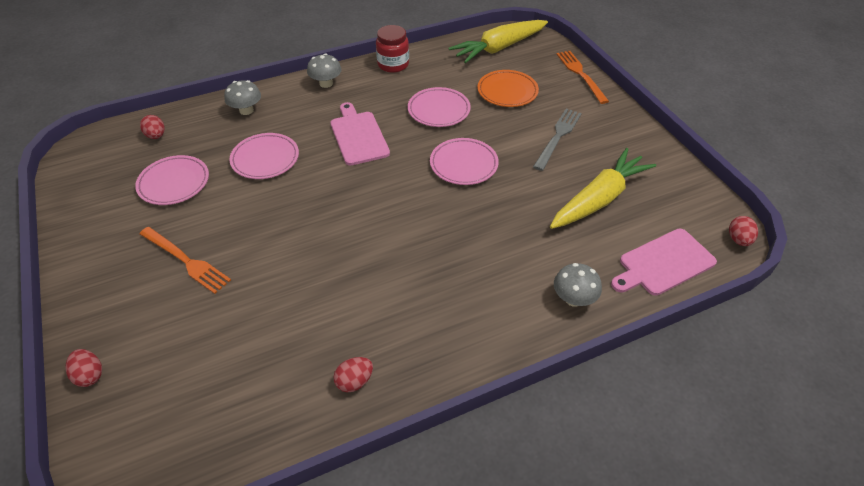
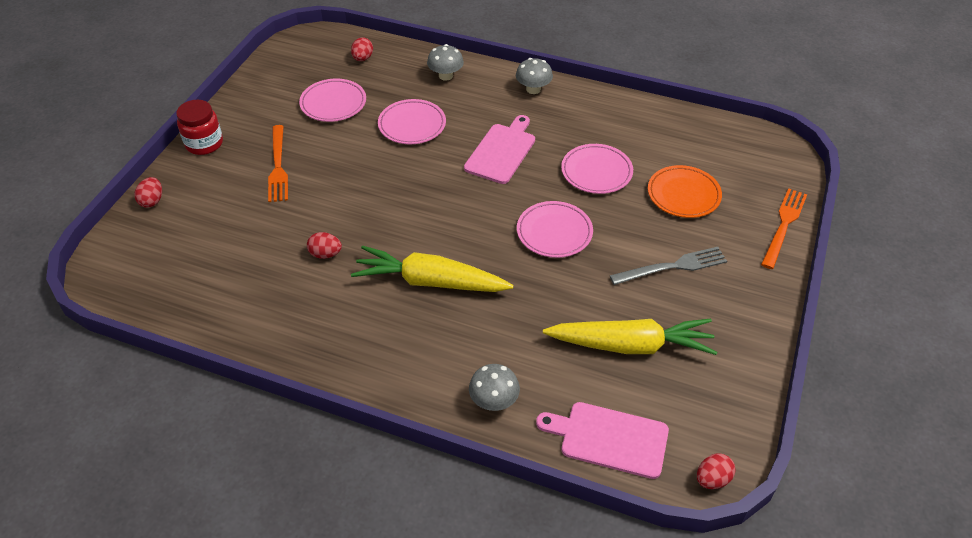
camera: 45 degrees right, 0 degrees up
(354, 381) = (277, 327): red egg -> red egg (325, 254)
(393, 64) = (611, 105): red jar -> red jar (204, 143)
(499, 48) = (735, 148): yellow carrot -> yellow carrot (431, 282)

